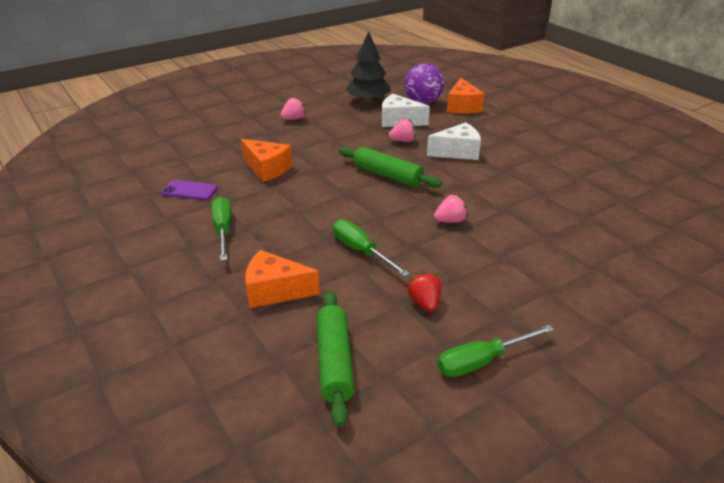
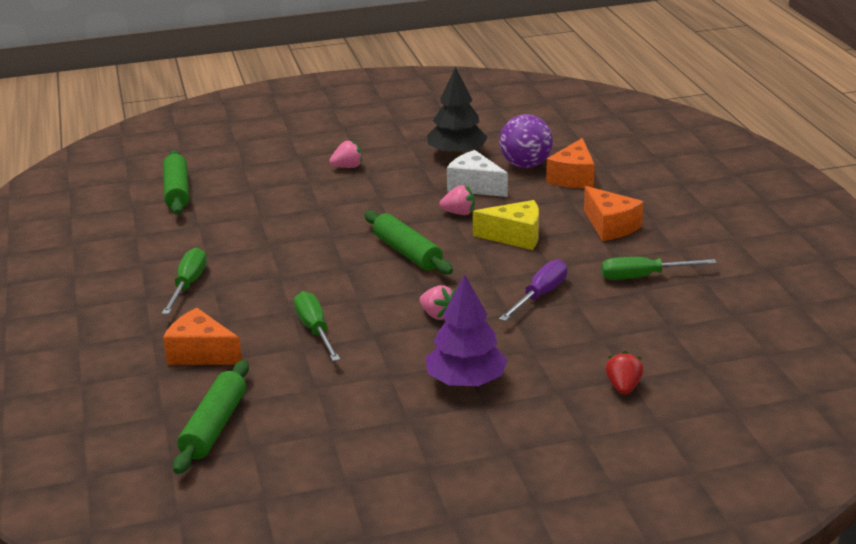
camera: 20 degrees right, 5 degrees down
(165, 154) = (177, 191): none -> green rolling pin
(189, 191) = (179, 237): purple phone -> none
(267, 169) = (276, 225): orange cheese -> orange cheese (610, 226)
(425, 303) = (341, 392): red strawberry -> red strawberry (623, 387)
(450, 221) = (437, 315): pink strawberry -> pink strawberry turned 45 degrees clockwise
(457, 152) = (515, 236): white cheese -> yellow cheese
(482, 361) = (355, 454): green screwdriver -> green screwdriver (643, 277)
(513, 192) = (540, 295): none -> purple screwdriver
(518, 273) = (466, 381): none -> purple tree

